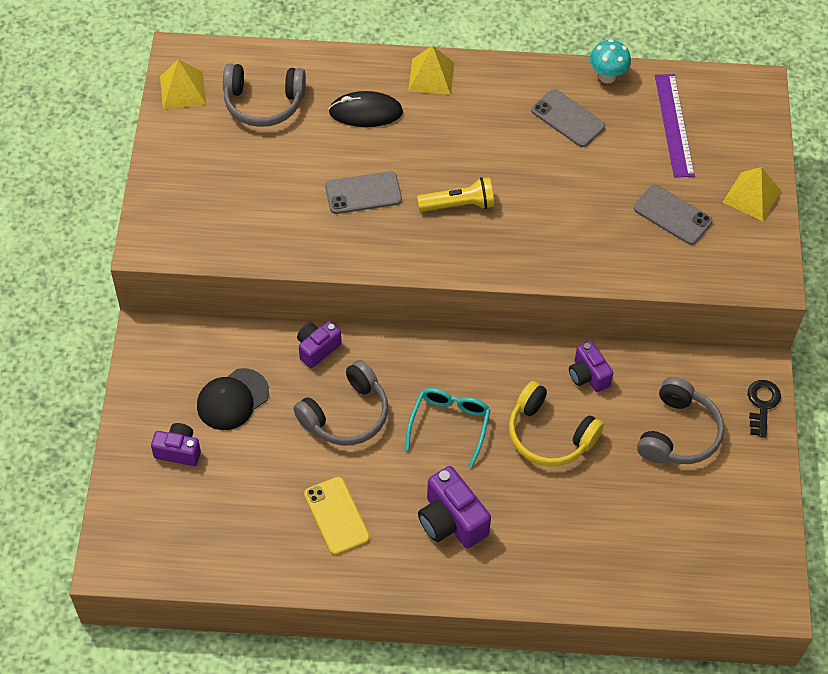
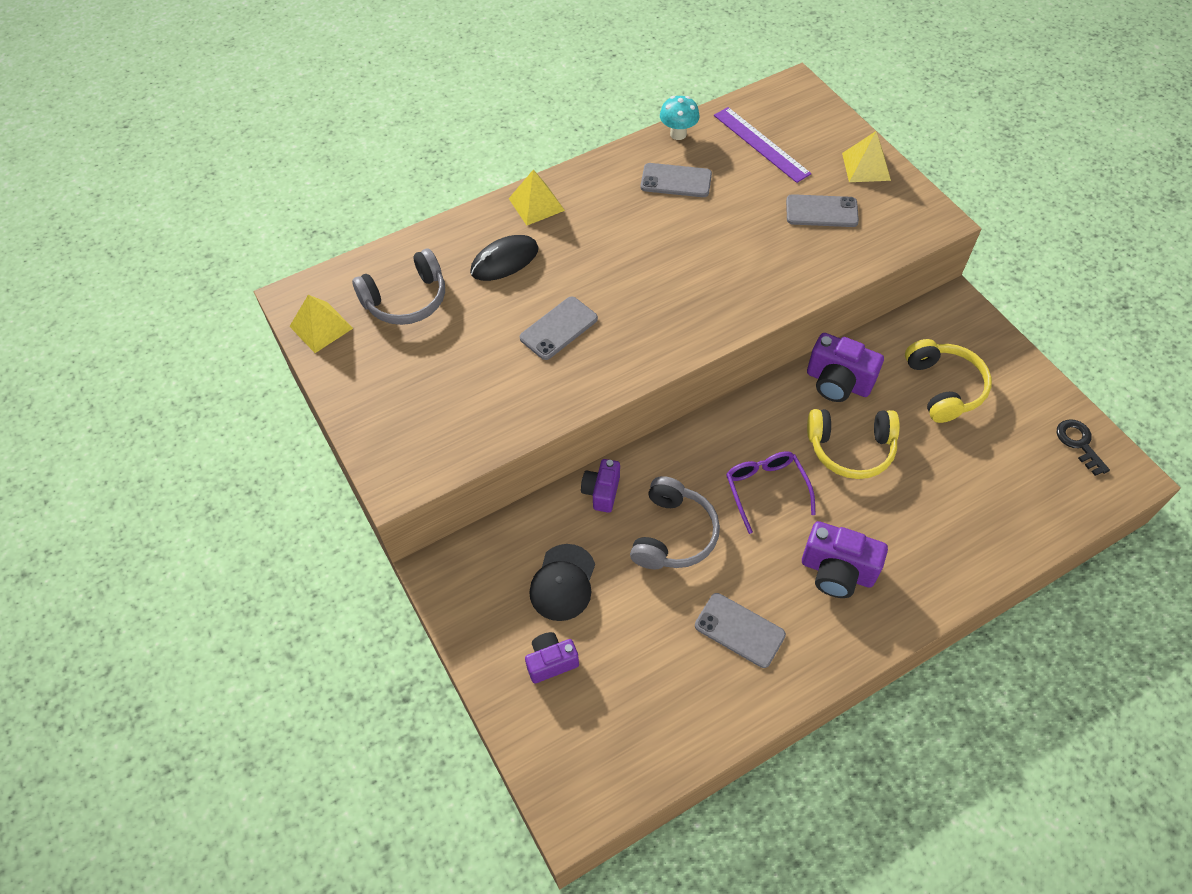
camera: 30 degrees left, 0 degrees up
(336, 516) = (739, 630): yellow phone -> grey phone
(449, 425) = (766, 489): turquoise glasses -> purple glasses
(459, 204) = (647, 294): yellow flashlight -> none
(588, 375) = (838, 382): purple camera -> purple camera, size x1.55
(678, 433) = (944, 387): grey headphones -> yellow headphones
(762, 404) = (982, 329): black key -> black key (1079, 443)

